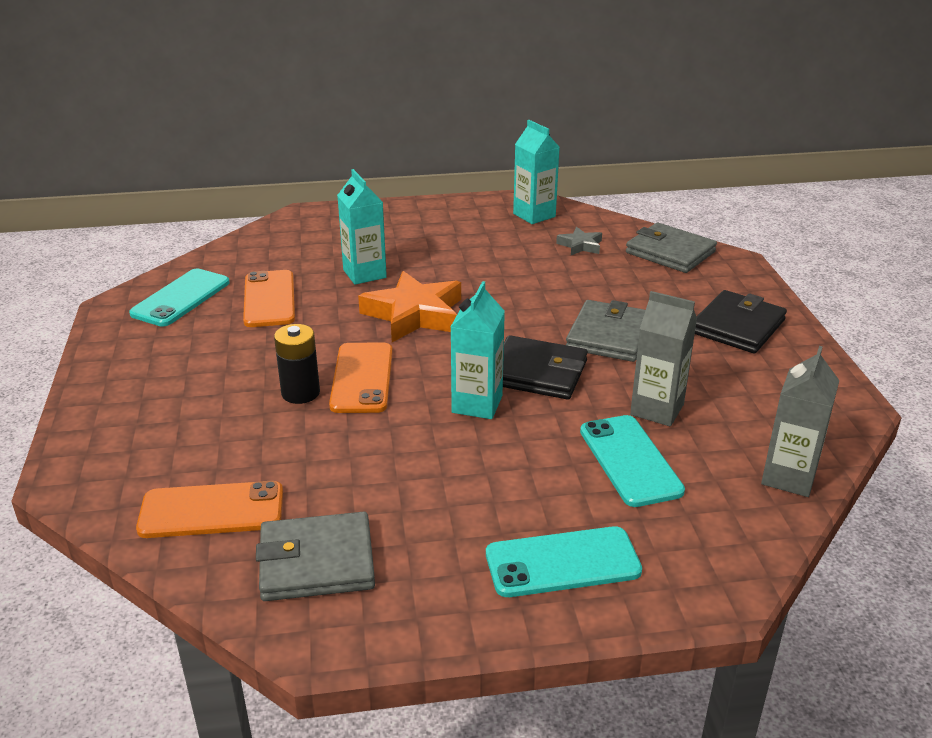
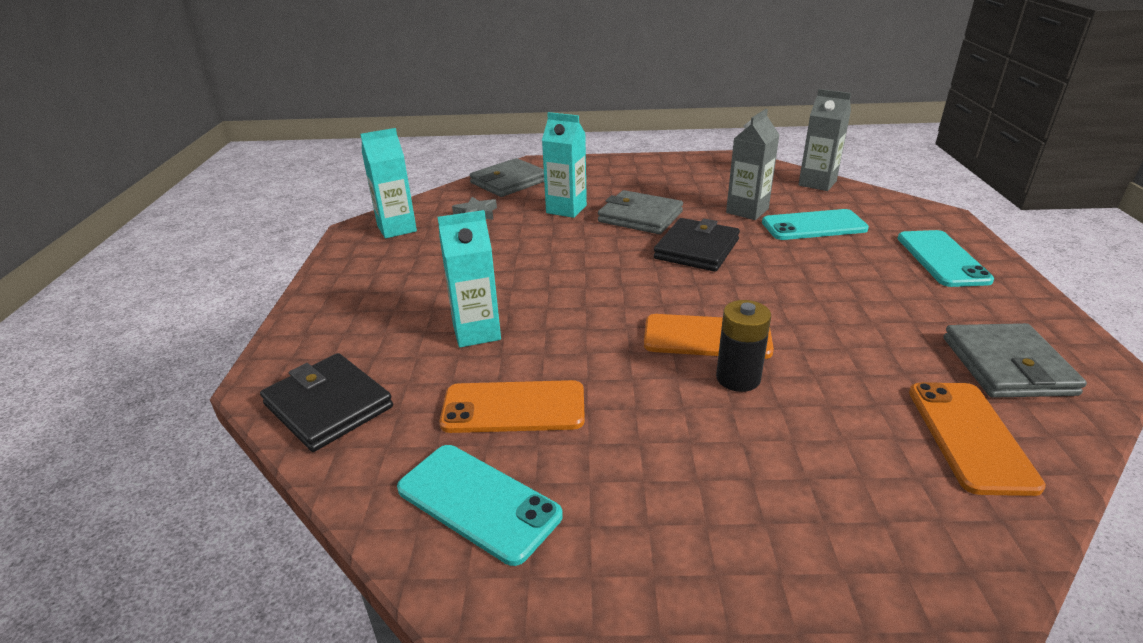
camera: 80 degrees left, 0 degrees up
(414, 314) = (582, 303): orange star -> none
(477, 404) = (748, 278): turquoise carton -> turquoise carton (566, 209)
(737, 326) = (634, 174): black wallet -> black wallet (328, 406)

